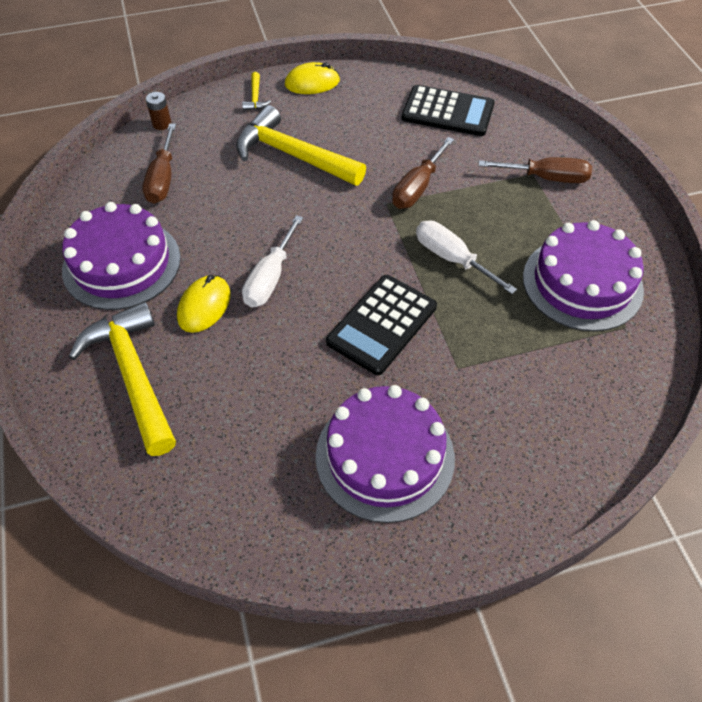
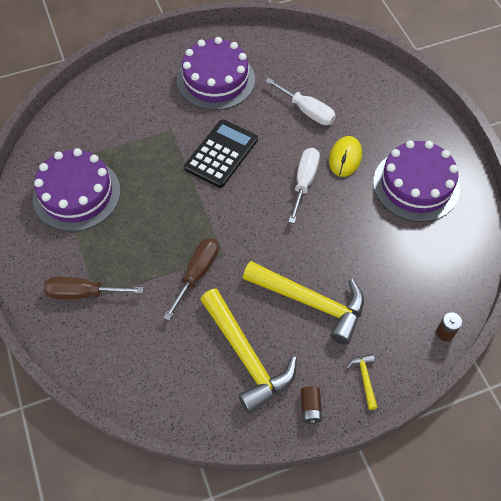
camera: 175 degrees right, 5 degrees up
(134, 375) = (374, 111): yellow hammer -> yellow hammer (246, 356)
(162, 179) = (417, 266): brown screwdriver -> none
(312, 83) = (310, 408): yellow mouse -> brown battery
(448, 112) = (166, 373): black calculator -> none
(452, 258) = (171, 207): white screwdriver -> white screwdriver (307, 111)

